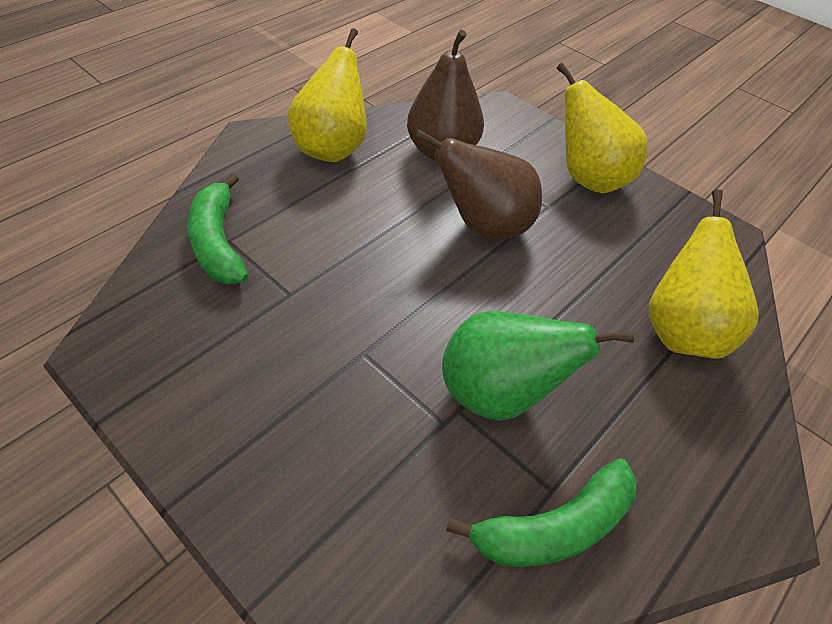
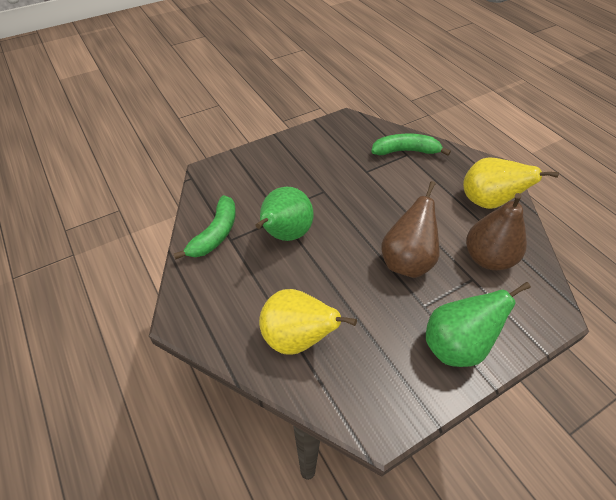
camera: 110 degrees right, 0 degrees up
(554, 527) = (215, 234): green banana -> green banana turned 150 degrees counterclockwise
(588, 178) = (456, 345): yellow pear -> green pear

